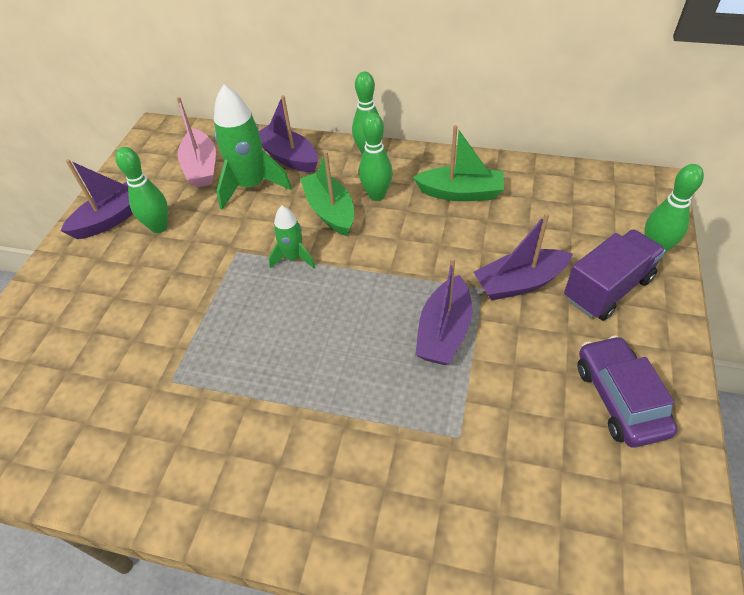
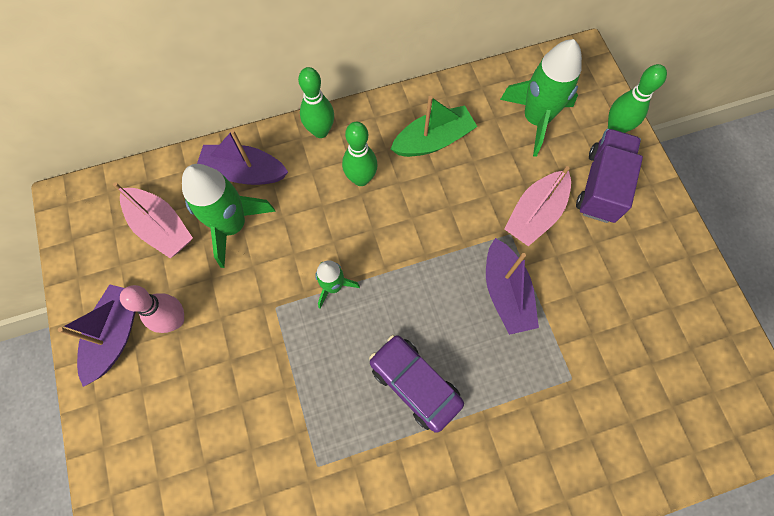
camera: 35 degrees left, 20 degrees up
(159, 227) = (175, 320): green bowling pin -> pink bowling pin
(330, 211) = (330, 217): green boat -> none
(519, 283) = (535, 214): purple boat -> pink boat
(572, 213) = (536, 119): none -> green rocket
(619, 398) = (658, 282): purple car -> purple car (415, 384)

